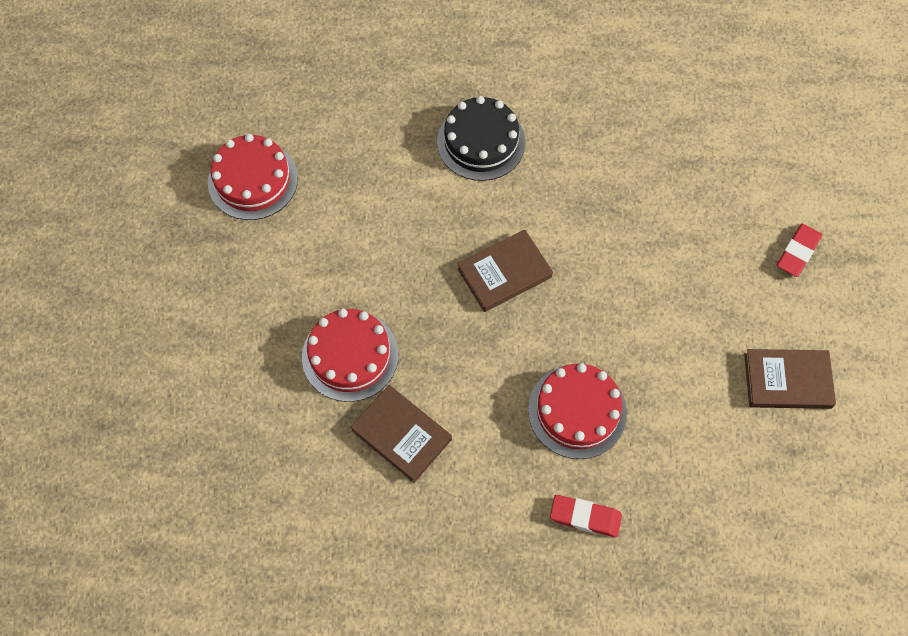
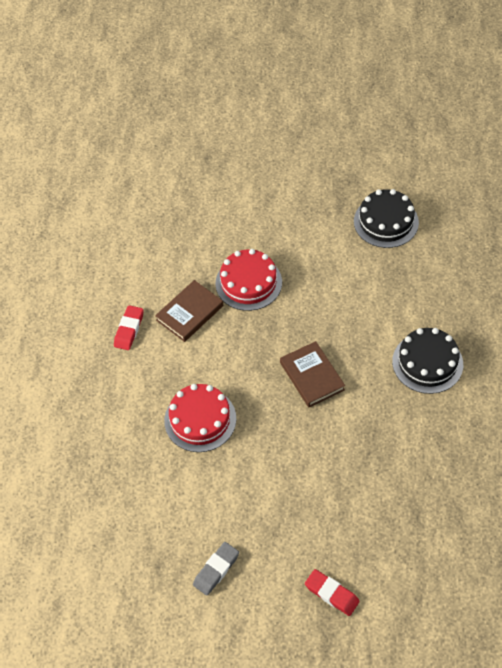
camera: 95 degrees right, 10 degrees down
(253, 180) = (386, 222): red cake -> black cake
(585, 517) = (122, 421): red eraser -> red eraser (129, 329)
(787, 381) = (216, 570): brown book -> grey eraser

